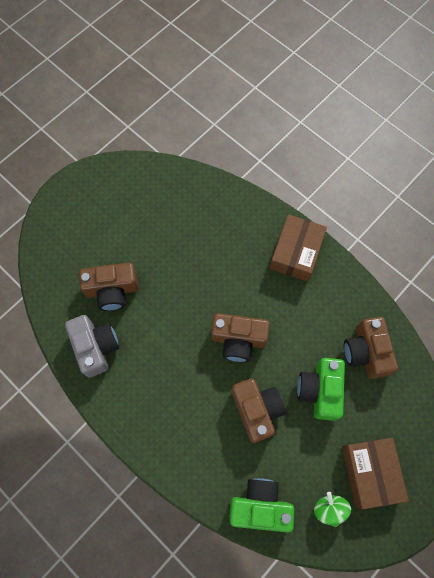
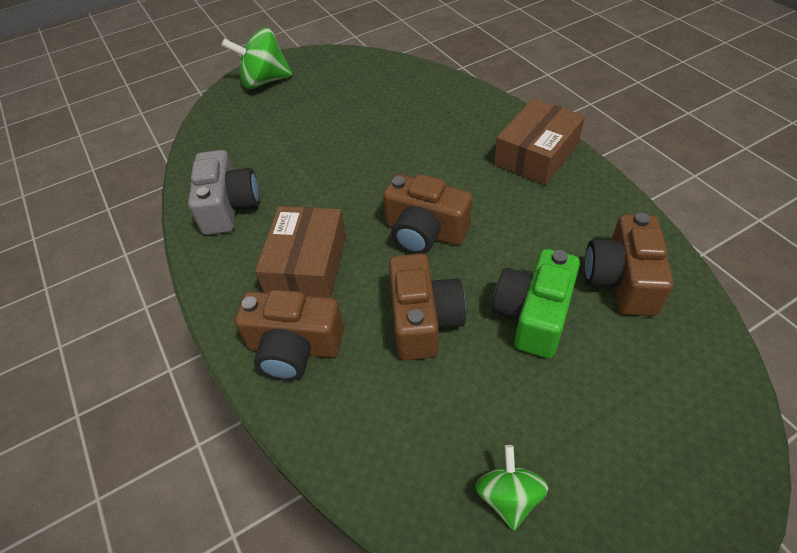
camera: 20 degrees right, 20 degrees down
(68, 209) = (264, 81): none -> green spinning top
(112, 290) = (278, 156): brown camera -> brown camera (294, 347)
(260, 506) = (383, 459): green camera -> none
(370, 472) = (599, 454): brown box -> brown box (307, 265)

